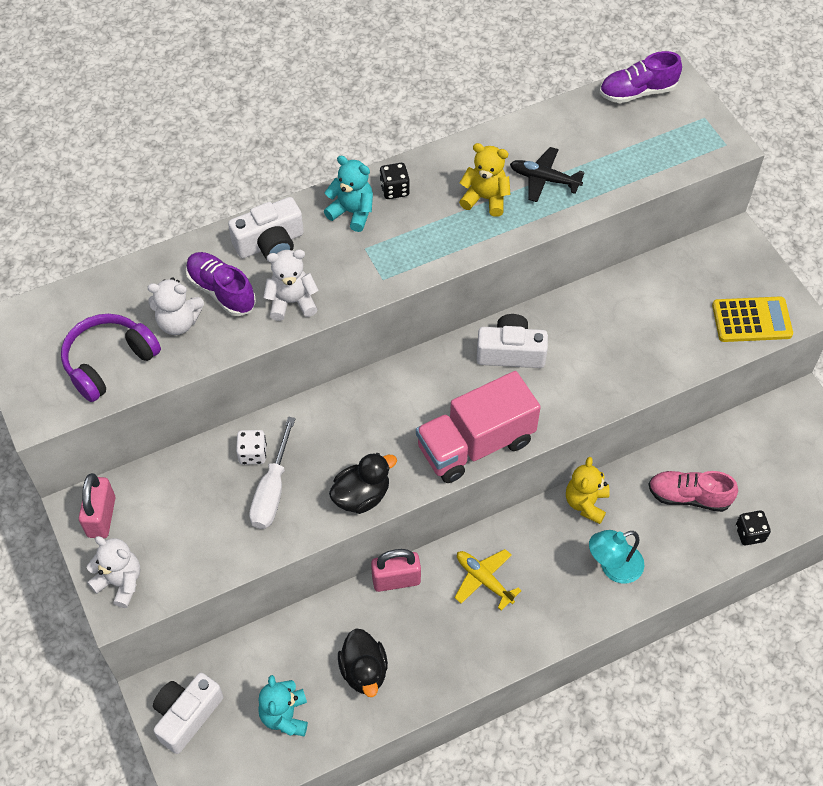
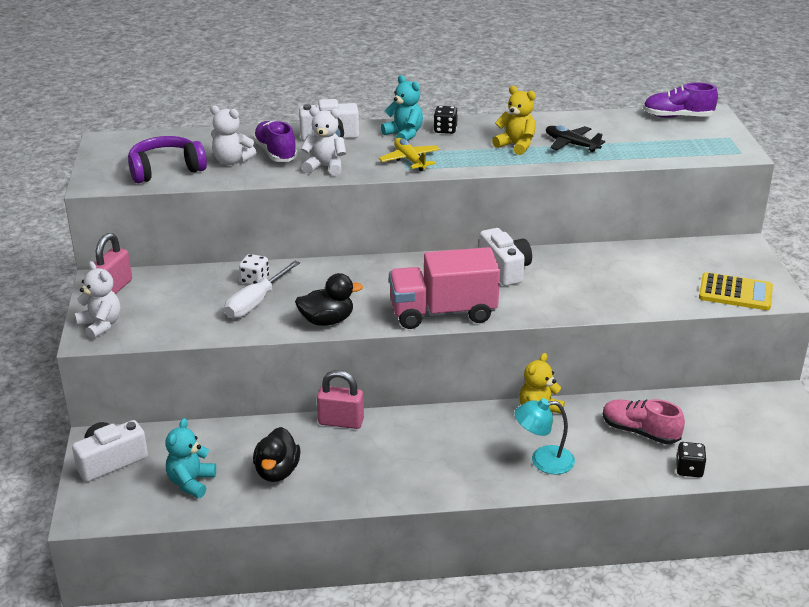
camera: 20 degrees right, 25 degrees down
(483, 580) = (418, 440): yellow plane -> yellow plane (409, 160)
(510, 352) = (505, 269): white camera -> white camera turned 45 degrees clockwise

